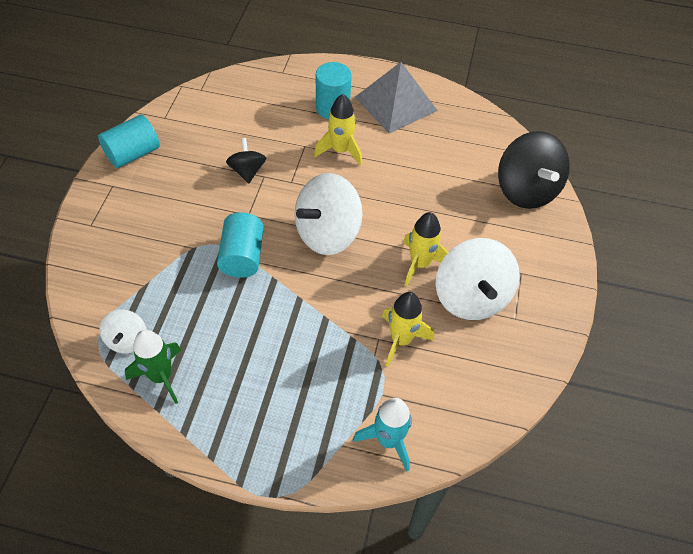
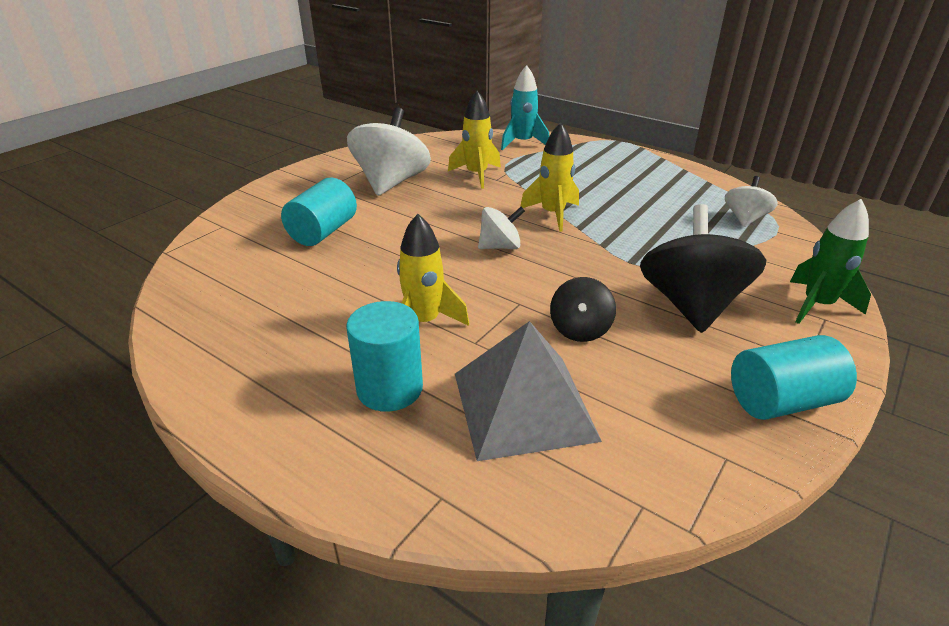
camera: 155 degrees left, 20 degrees down
(161, 376) = (707, 195): green rocket -> green rocket (817, 305)
(242, 256) = (611, 249): turquoise cylinder -> turquoise cylinder (323, 232)
(327, 233) = (500, 246): white spinning top -> white spinning top, size x0.53
(396, 103) = (278, 367): grey pyramid -> grey pyramid (523, 405)
(420, 264) = (418, 208): yellow rocket -> yellow rocket (552, 214)
(526, 190) = (238, 233): black spinning top -> black spinning top (691, 305)

